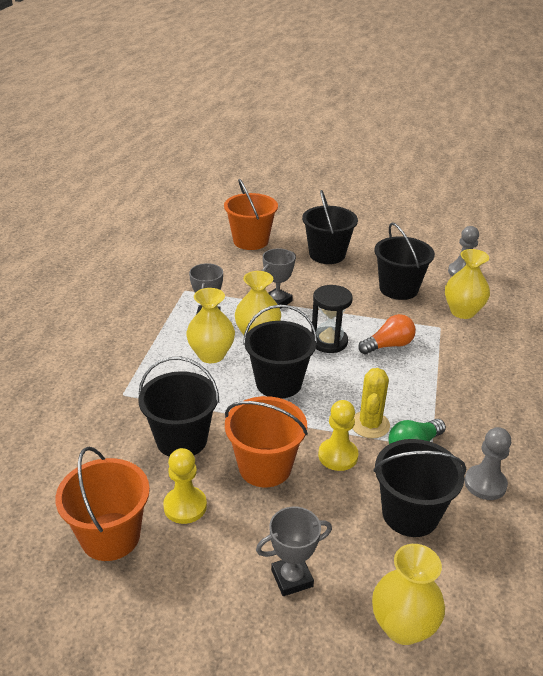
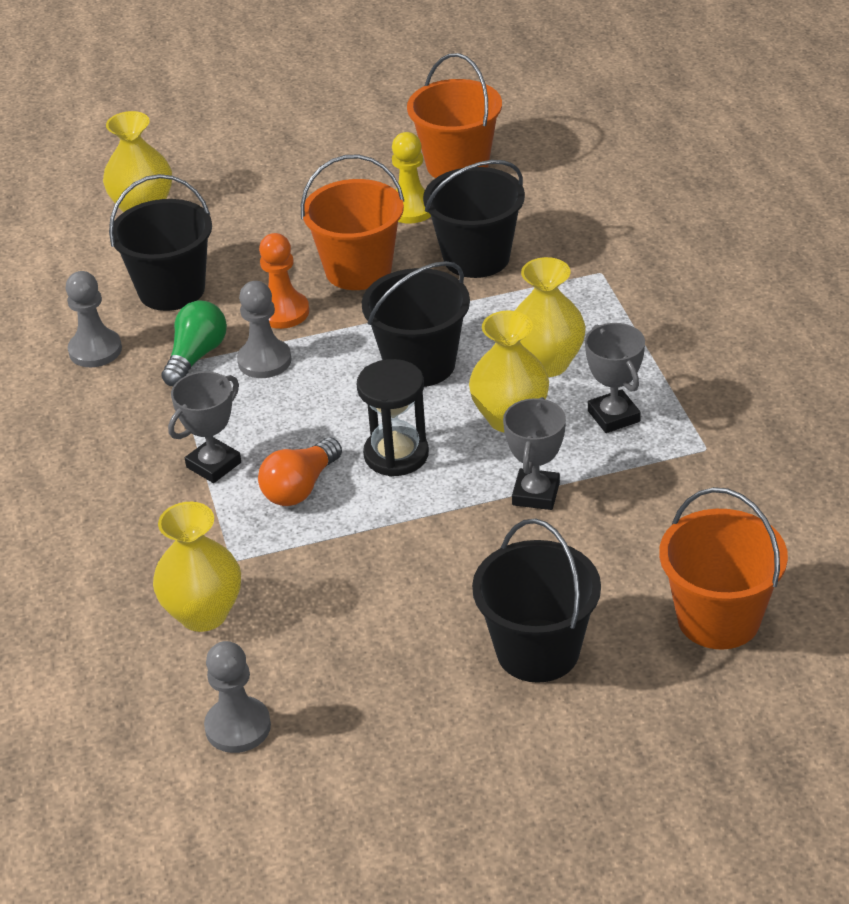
camera: 155 degrees right, 5 degrees up
(292, 578) = (262, 201): grey trophy -> grey trophy (213, 465)
(338, 456) = (283, 312): yellow pawn -> orange pawn
(370, 425) = (264, 361): yellow cactus -> grey pawn
(398, 289) = (344, 619): black bucket -> none

